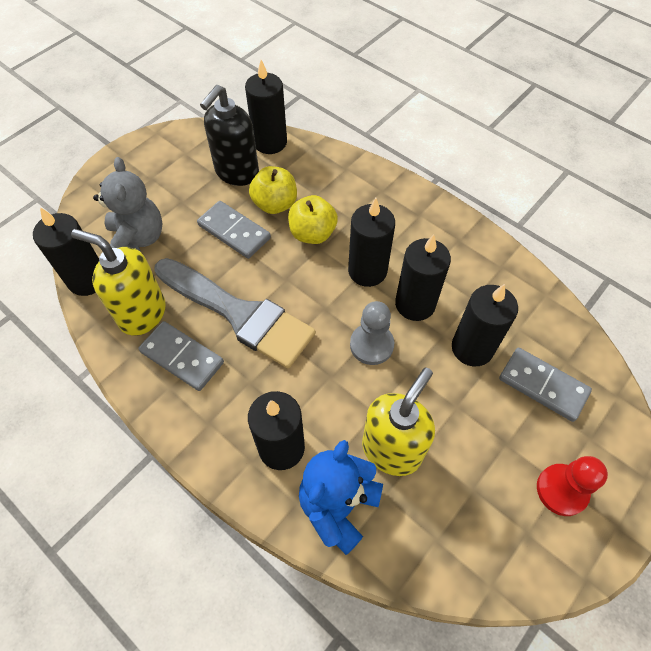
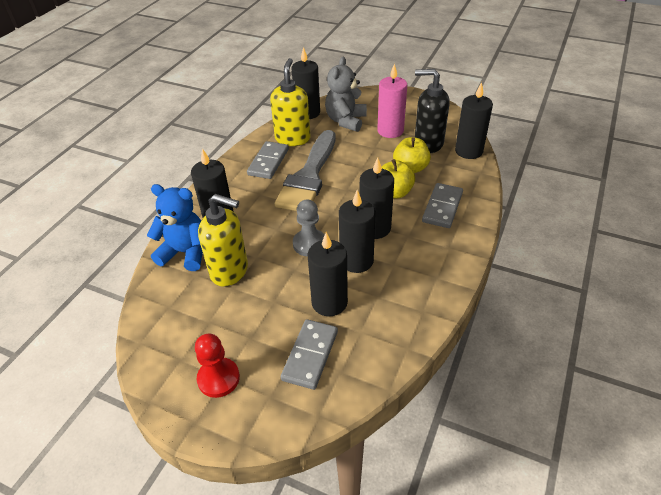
camera: 75 degrees right, 15 degrees down
(137, 240) = (346, 121): grey teddy bear -> grey teddy bear turned 135 degrees clockwise
(189, 199) = (390, 131): none -> pink candle
(234, 232) = (374, 156): grey domino -> grey domino (442, 207)

